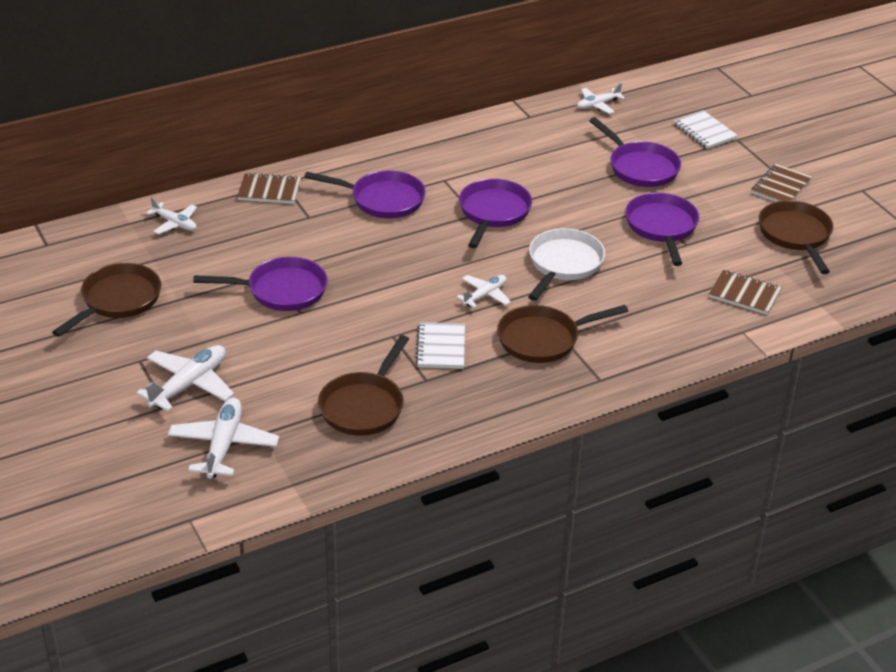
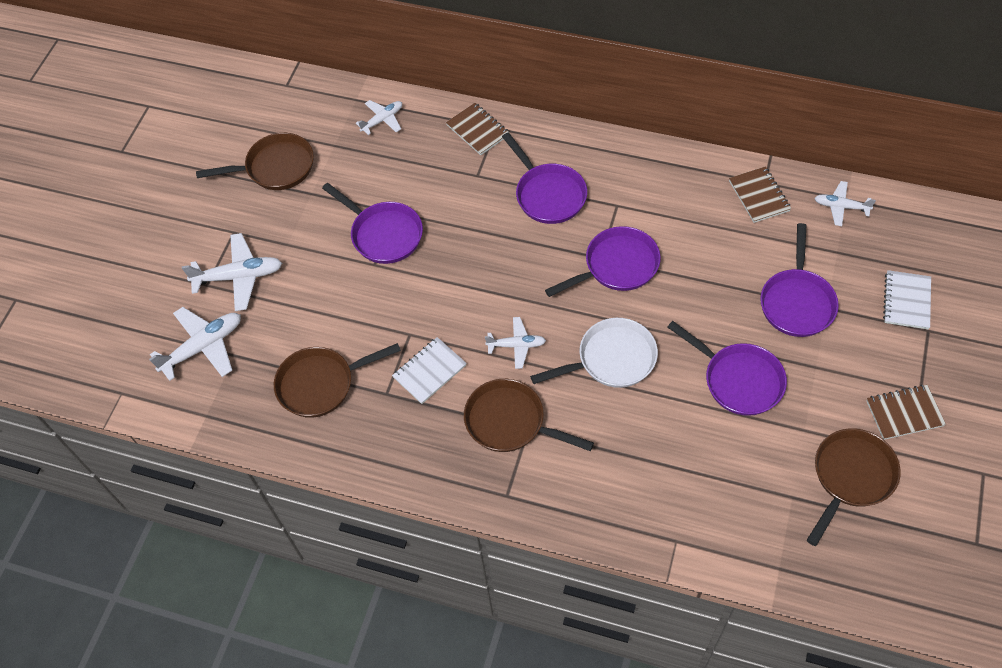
camera: 50 degrees right, 20 degrees up
(175, 223) = (382, 120): white plane -> white plane turned 120 degrees counterclockwise
(662, 227) = (738, 380): purple pan -> purple pan turned 90 degrees clockwise
(744, 294) = (725, 504): brown notebook -> brown notebook (759, 196)

